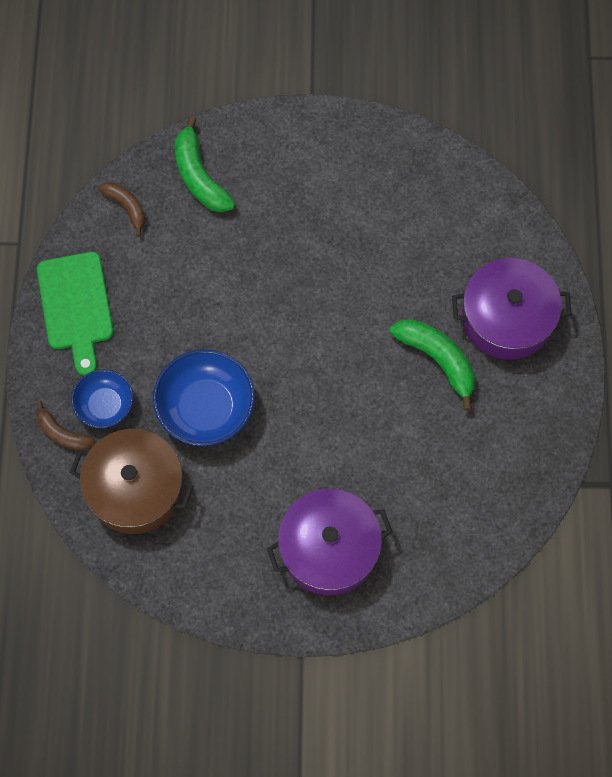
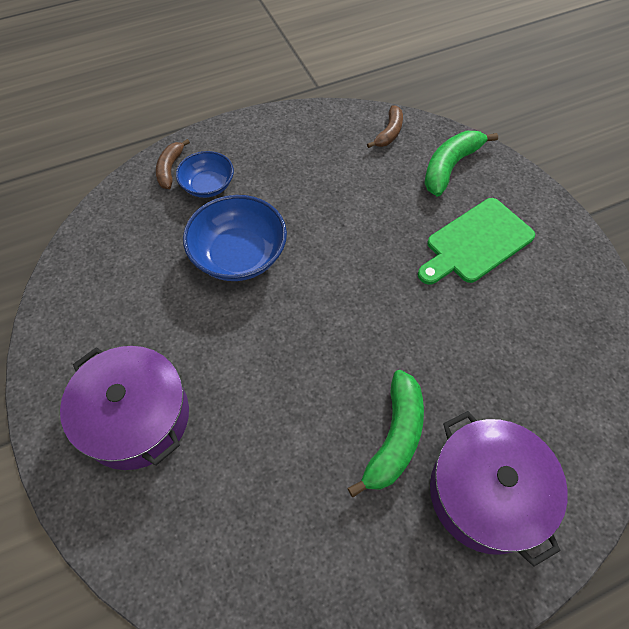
camera: 65 degrees right, 10 degrees down
(76, 306) = (284, 136): green cutting board -> green cutting board (476, 243)
(135, 488) = (140, 235): brown pot -> none

